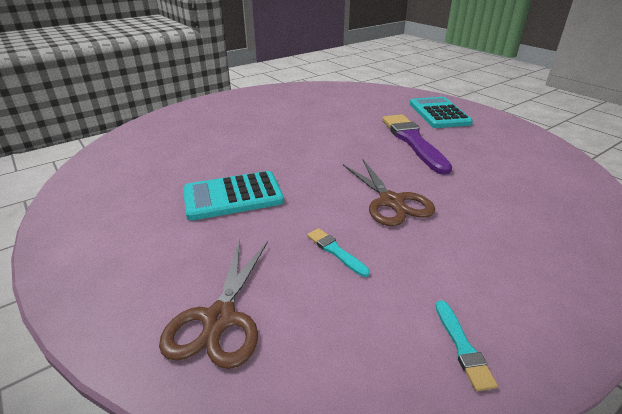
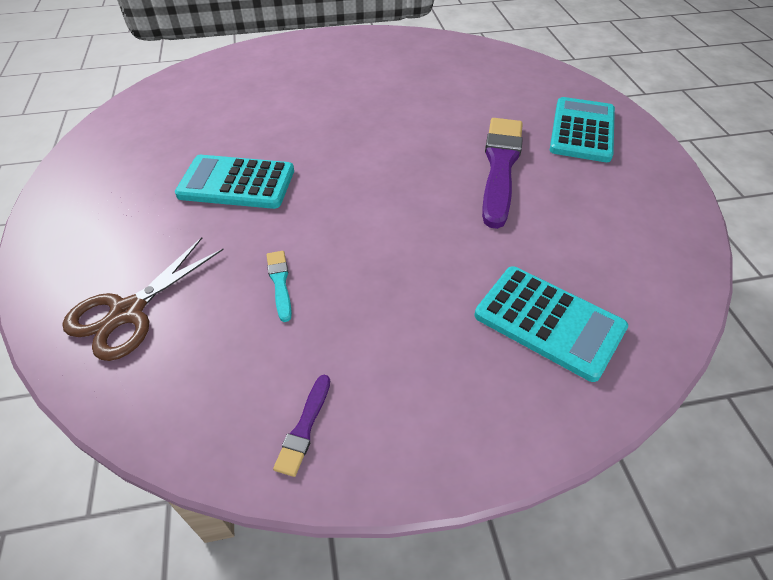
camera: 25 degrees right, 15 degrees up
(391, 202) = (391, 244): brown scissors -> none
(462, 347) = (304, 427): turquoise brush -> purple brush
(539, 215) = (549, 322): none -> turquoise calculator

